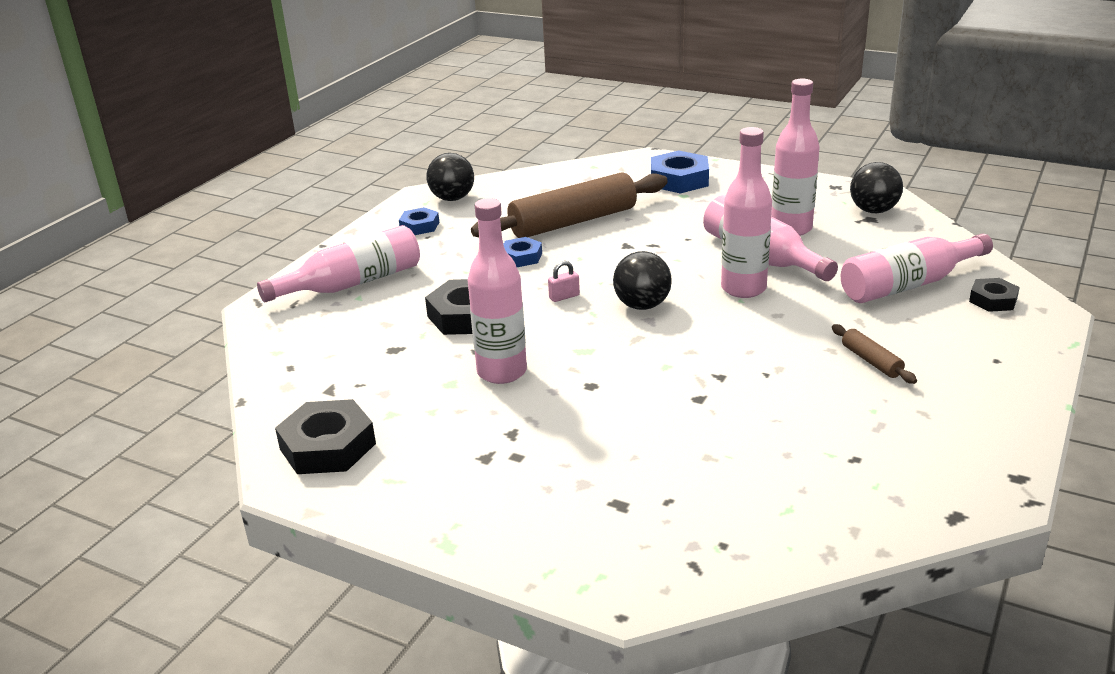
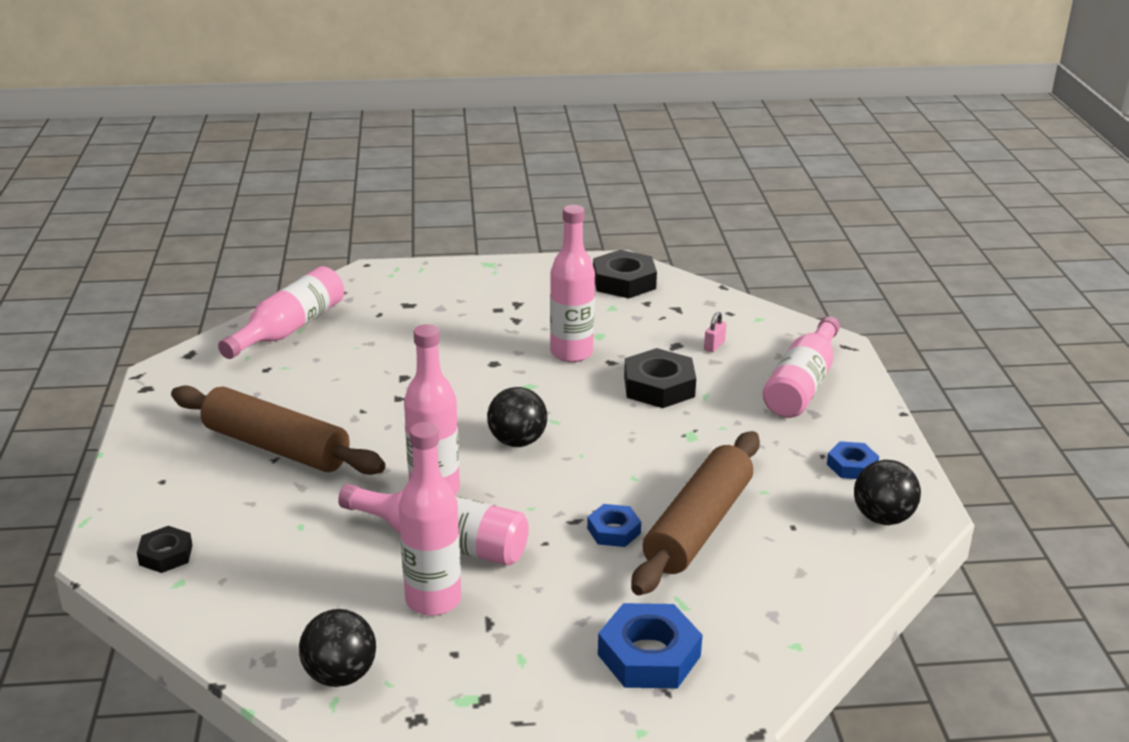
camera: 145 degrees right, 0 degrees up
(521, 257) = (692, 460): blue nut -> blue nut (614, 531)
(564, 297) = (598, 429): pink padlock -> pink padlock (714, 345)
(871, 361) = (277, 447): brown rolling pin -> brown rolling pin, size x2.34
(908, 285) = (262, 549): pink bottle -> pink bottle (289, 328)

